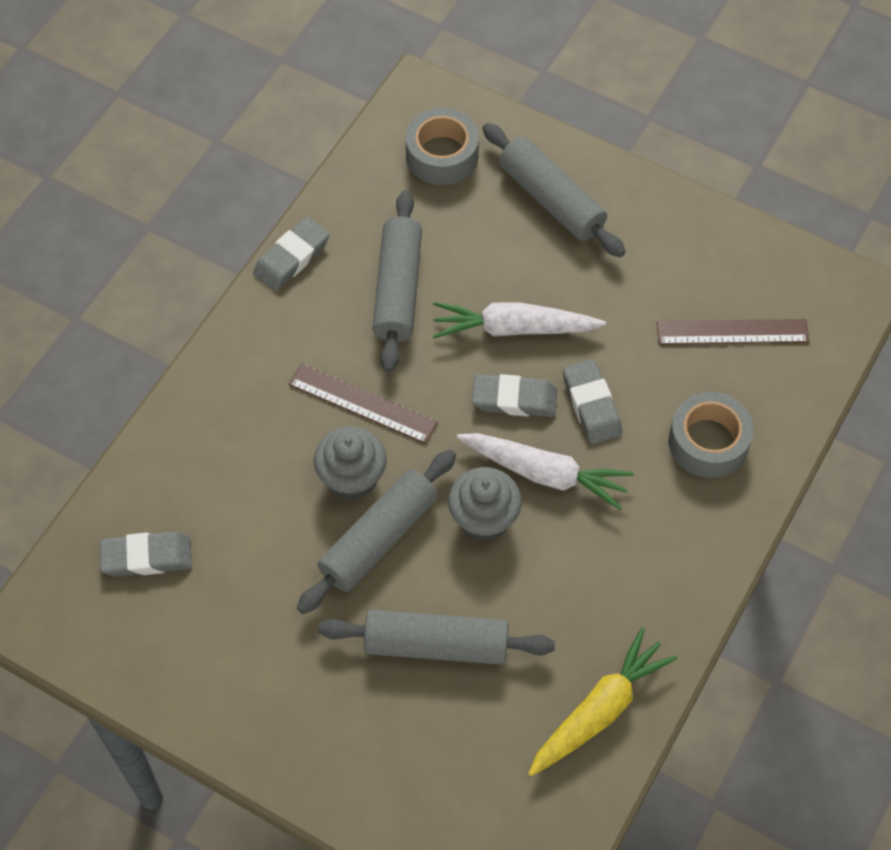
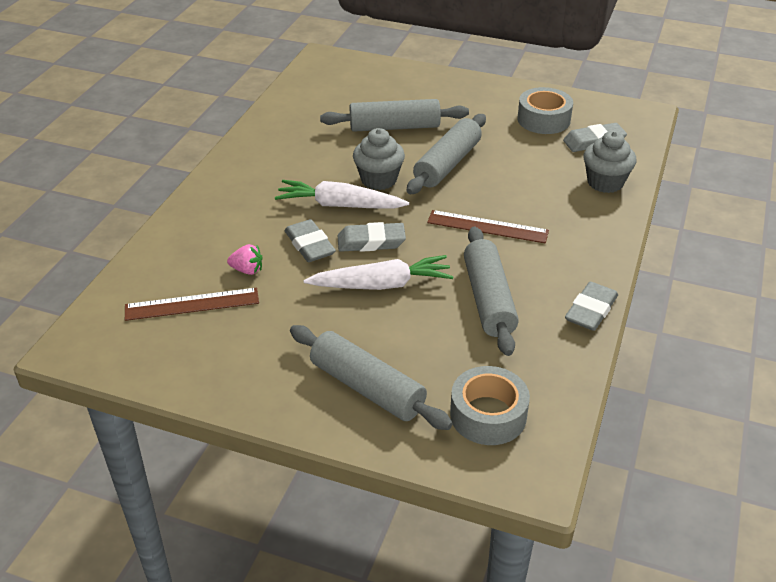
camera: 170 degrees right, 20 degrees down
(352, 478) = (478, 189): grey cupcake -> grey cupcake (605, 182)
(600, 710) = (289, 114): yellow carrot -> none
(669, 375) = (247, 270): none -> pink strawberry
(708, 442) = (217, 234): grey tape -> grey tape (543, 119)

